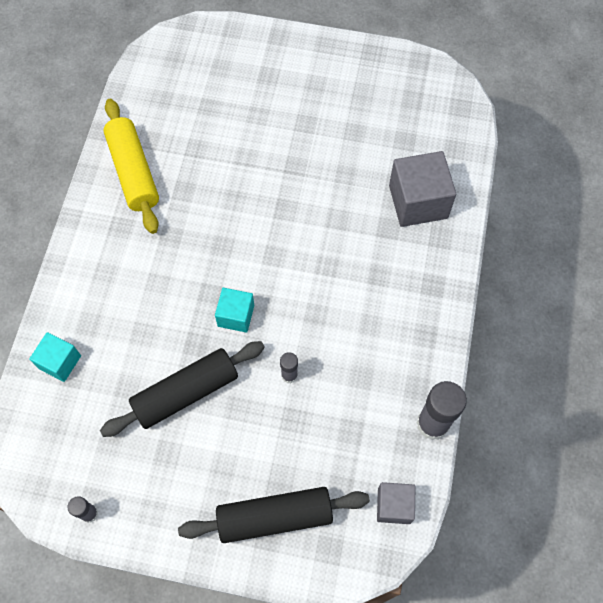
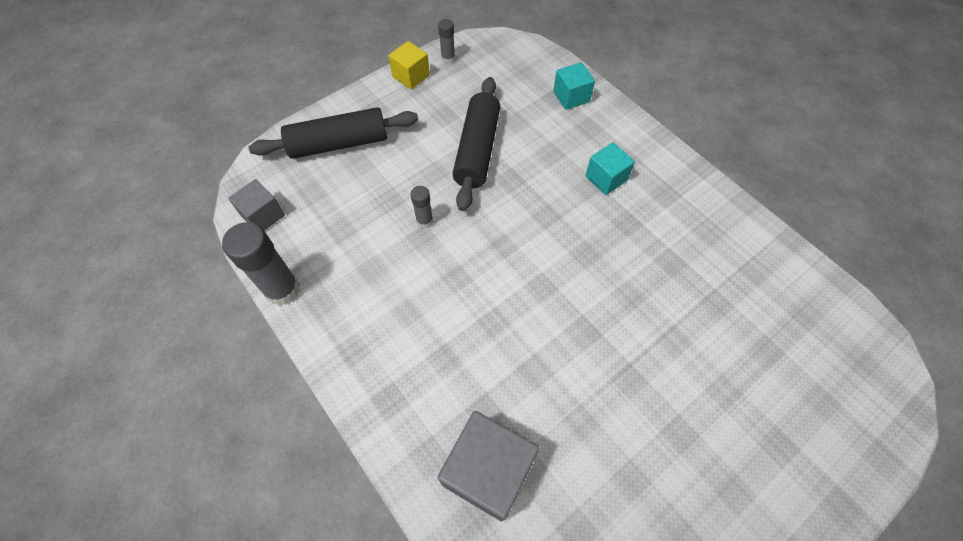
camera: 130 degrees right, 5 degrees down
(133, 172) = (721, 236): yellow rolling pin -> none
(141, 528) = (411, 76): none -> yellow cube
(236, 315) = (509, 220): turquoise cube -> turquoise cube (606, 178)
(275, 516) = (339, 144): black rolling pin -> black rolling pin turned 45 degrees clockwise

